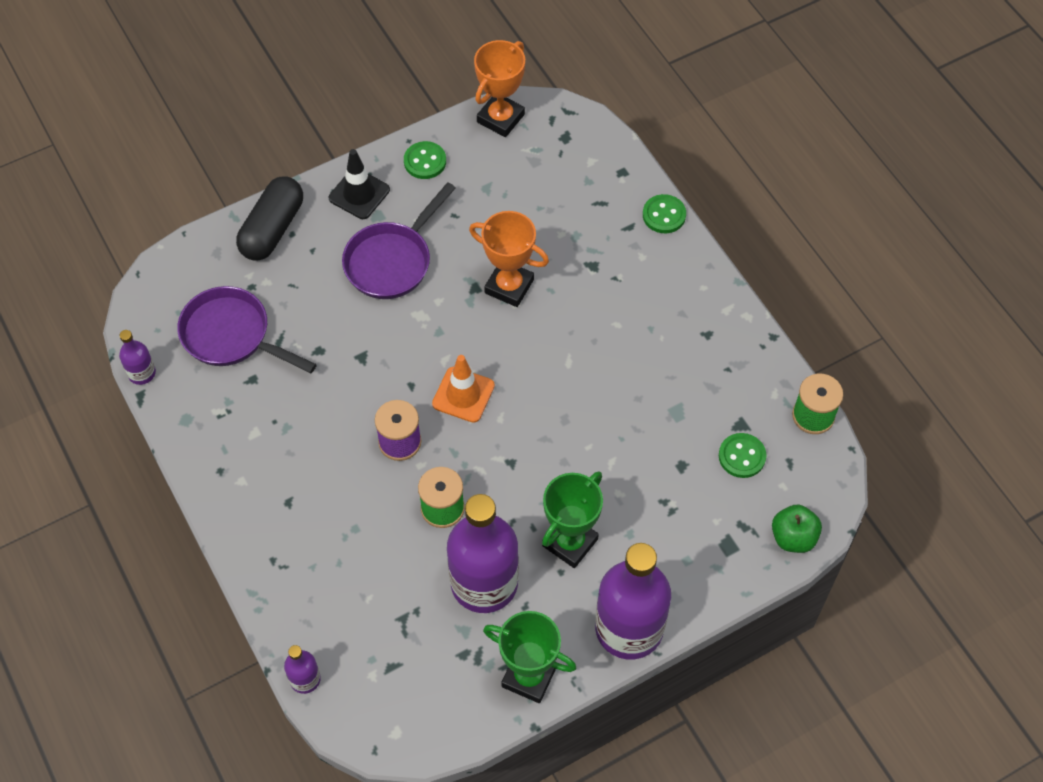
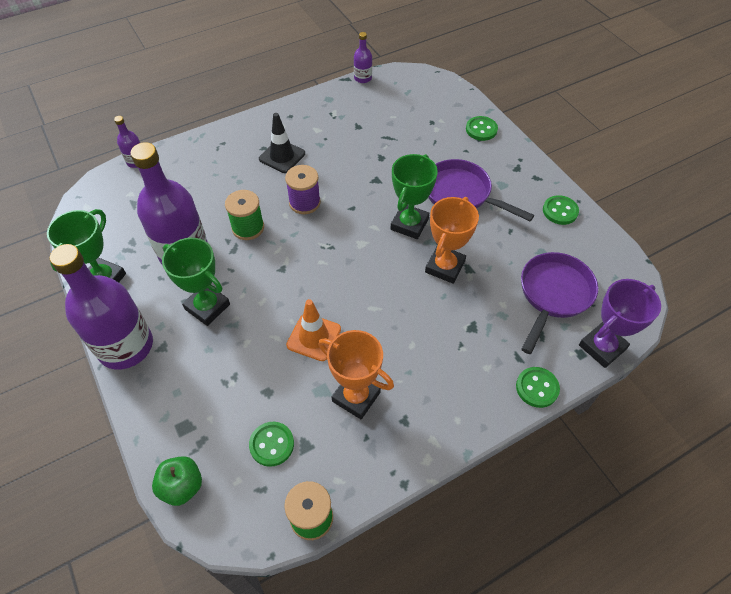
camera: 90 degrees right, 5 degrees down
(232, 335) = (392, 115): purple pan -> purple pan (553, 295)
(273, 229) = (481, 129): black capsule -> green button
(359, 194) = (520, 173): black traffic cone -> black traffic cone (282, 156)
(441, 320) = (409, 224): none -> green trophy
(463, 395) = (343, 238): orange traffic cone -> orange traffic cone (314, 337)
(500, 118) = (618, 260): orange trophy -> orange trophy (356, 397)
(614, 152) = (602, 347): none -> purple trophy

